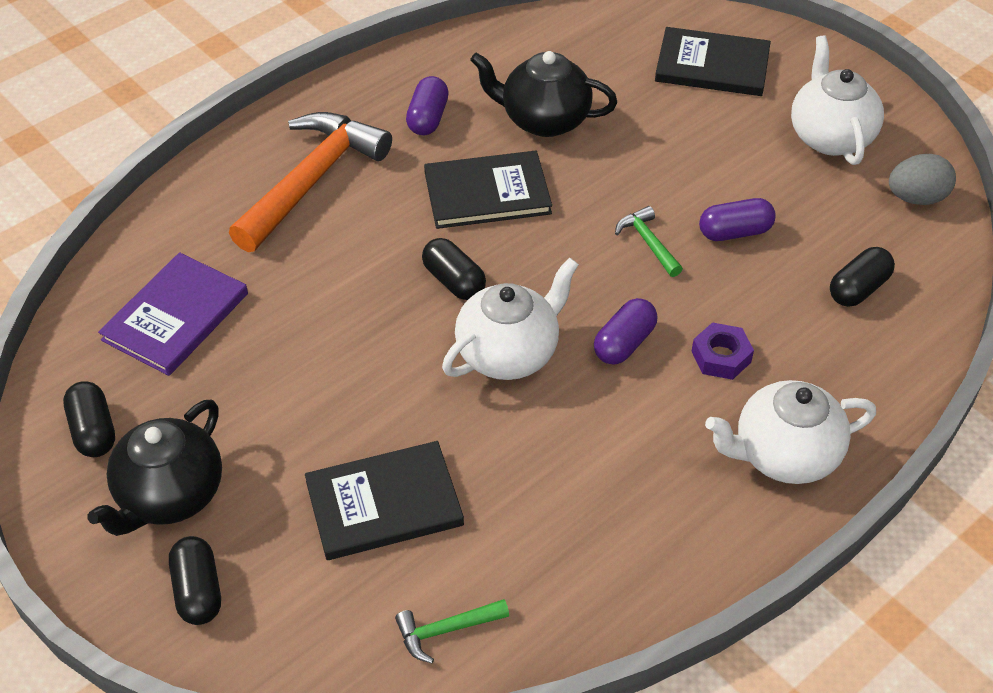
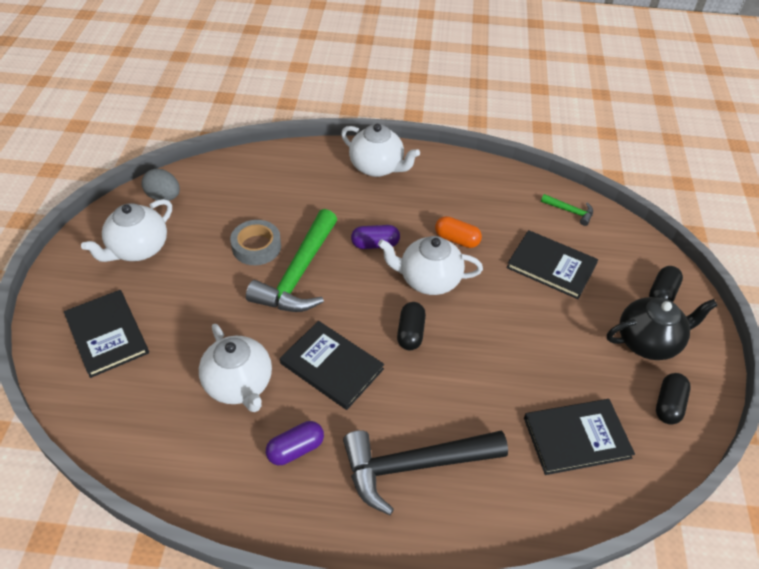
camera: 135 degrees left, 0 degrees up
(176, 317) = (576, 437): purple book -> black book
(312, 180) = (414, 466): orange hammer -> black hammer
(542, 436) = (456, 239): none -> orange capsule
(543, 120) = (239, 384): black teapot -> white teapot
(648, 242) = (298, 274): green hammer -> green hammer, size x2.27
(721, 356) = (346, 210): purple nut -> none
(735, 232) = (256, 247): purple capsule -> grey tape
(858, 289) = (253, 188): black capsule -> none

